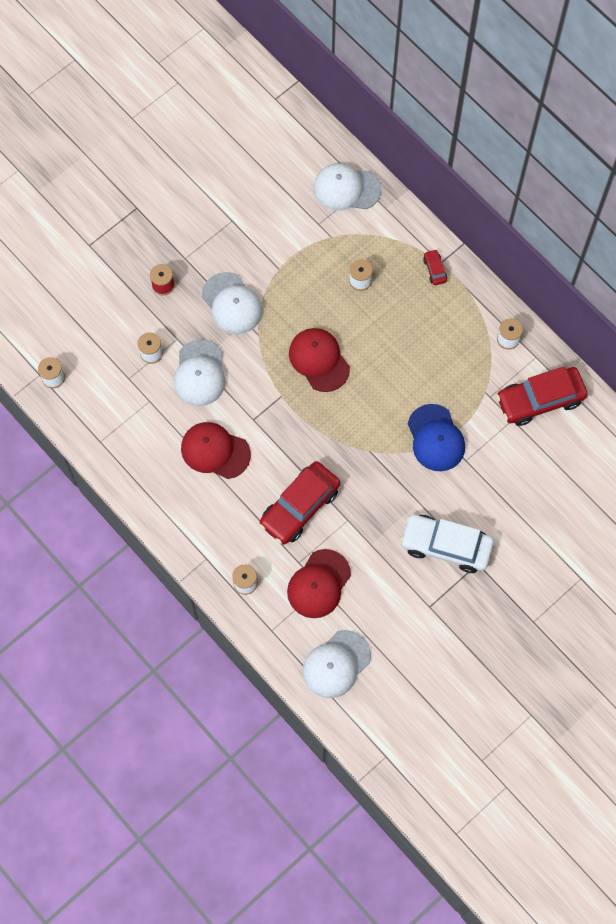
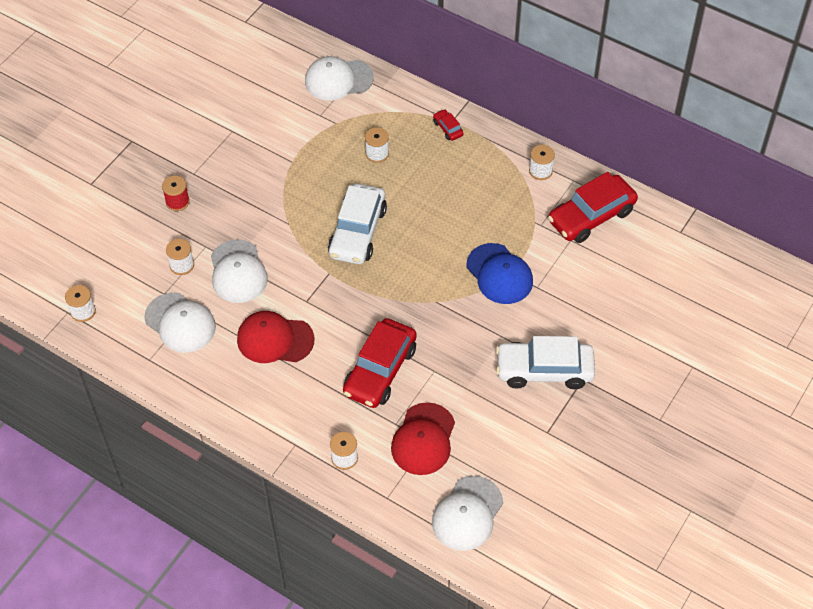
camera: 15 degrees left, 15 degrees down
(232, 303) = (253, 202): white cap -> white cap (180, 323)
(319, 360) = (358, 232): red cap -> white car

